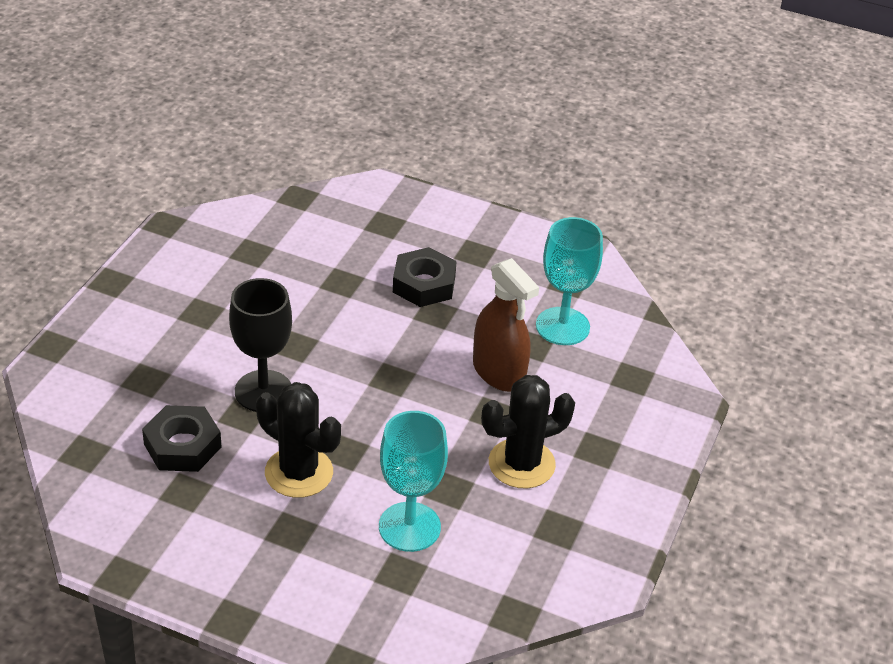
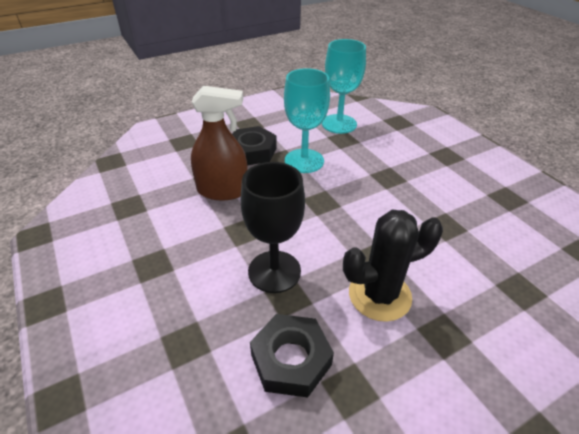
camera: 50 degrees left, 0 degrees up
(409, 527) = (474, 262): turquoise goblet -> turquoise goblet (304, 161)
(499, 372) = (355, 159): brown spray bottle -> brown spray bottle (222, 190)
(521, 464) = (441, 186): black cactus -> none

